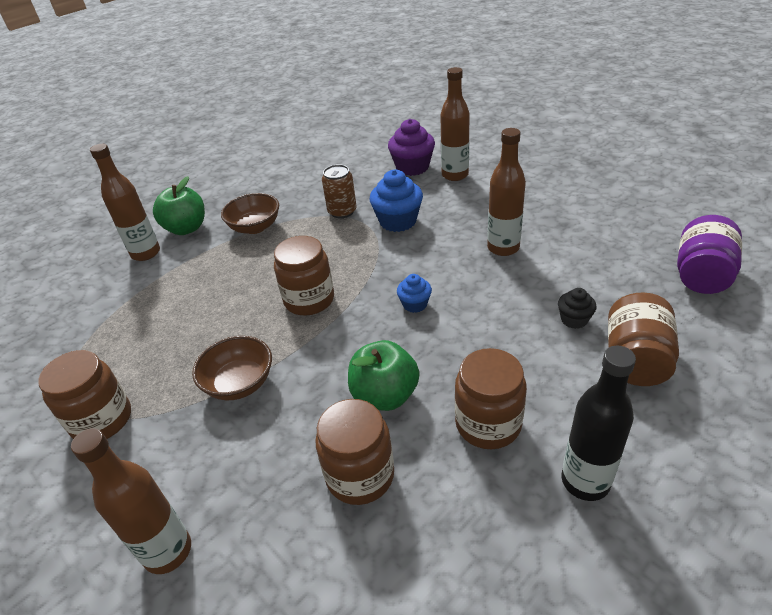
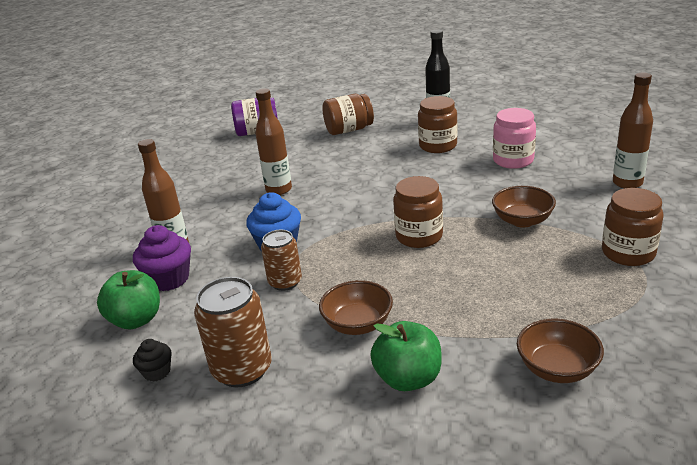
camera: 125 degrees left, 10 degrees down
(100, 288) = (557, 368): none -> brown bowl
(146, 253) = (478, 378): brown bottle -> none
(280, 177) = (242, 369): none -> brown can
(360, 475) = (513, 160): brown jar -> pink jar
(385, 395) = (459, 174): green apple -> green apple (136, 320)
(415, 304) = (374, 196): blue cupcake -> none
(574, 319) = (333, 149): black cupcake -> black cupcake (157, 372)

